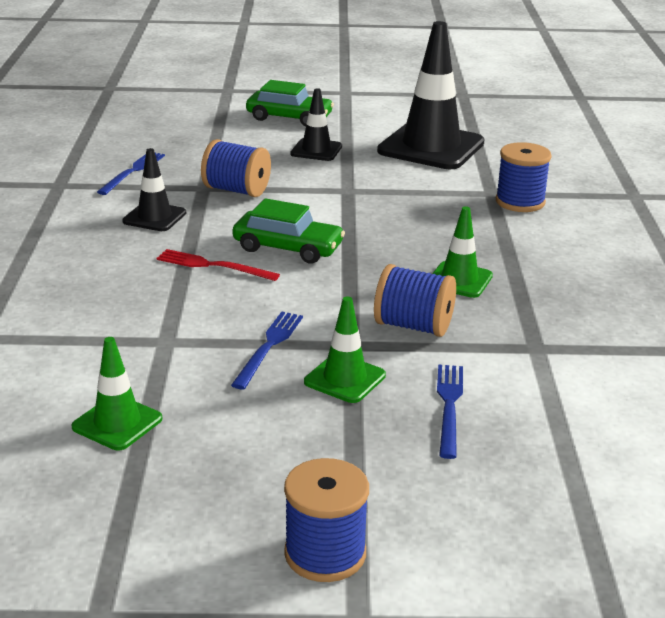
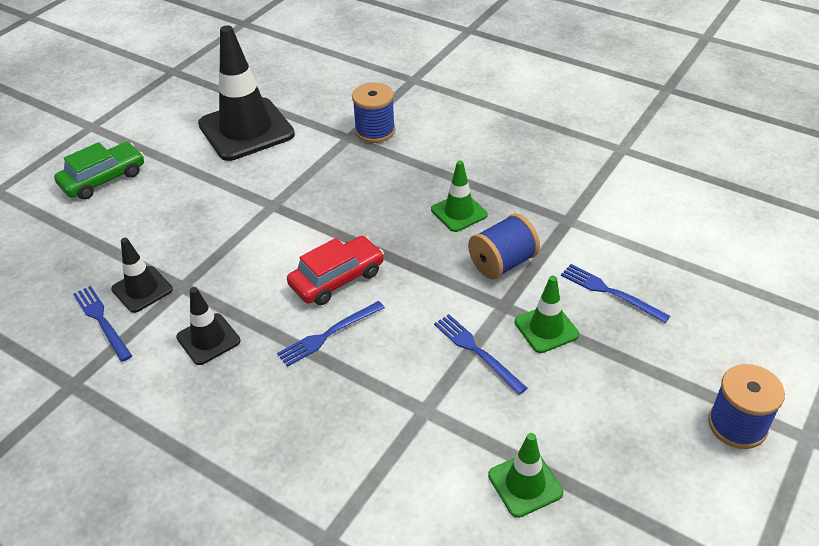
camera: 55 degrees left, 15 degrees up
(213, 266) = (328, 334): red fork -> blue fork
(236, 190) = (209, 268): blue spool -> none
(288, 248) = (337, 279): green car -> red car
(316, 150) = (184, 191): black traffic cone -> black traffic cone (142, 289)

